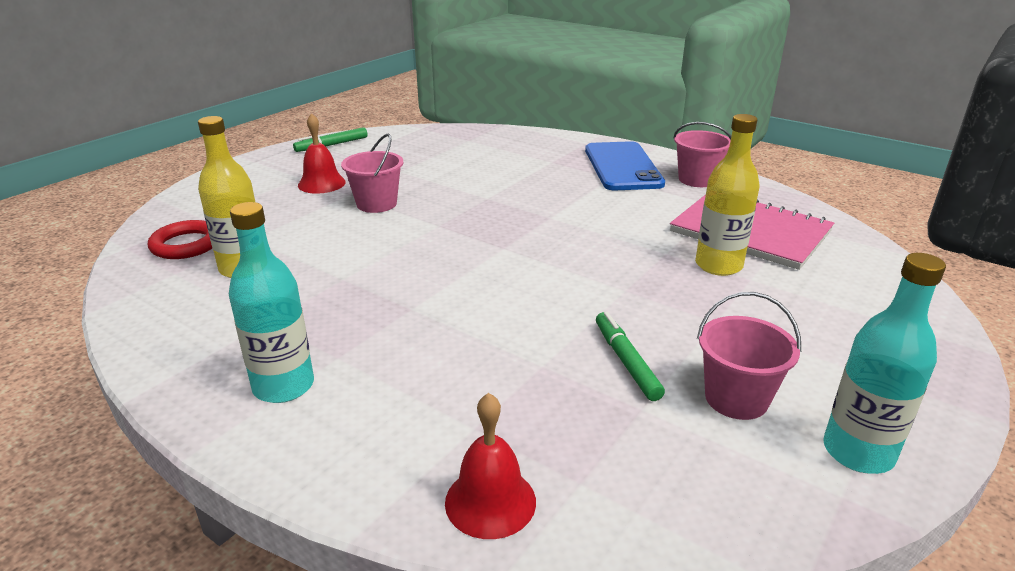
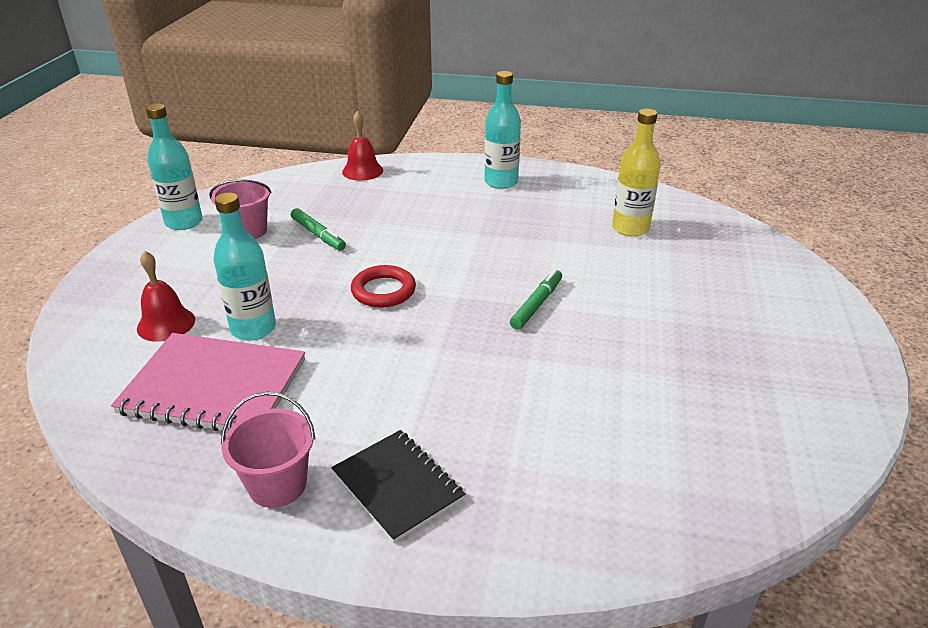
camera: 155 degrees right, 5 degrees up
(186, 245) = (705, 234): red ring -> red ring (383, 291)
(321, 183) = (724, 327): red bell -> red bell (166, 324)
(332, 145) = (836, 404): green marker -> green marker (537, 304)
(376, 204) = (628, 315): pink bucket -> none
(622, 167) = (397, 486): blue phone -> black notebook
(718, 265) = (253, 328): yellow bottle -> turquoise bottle

